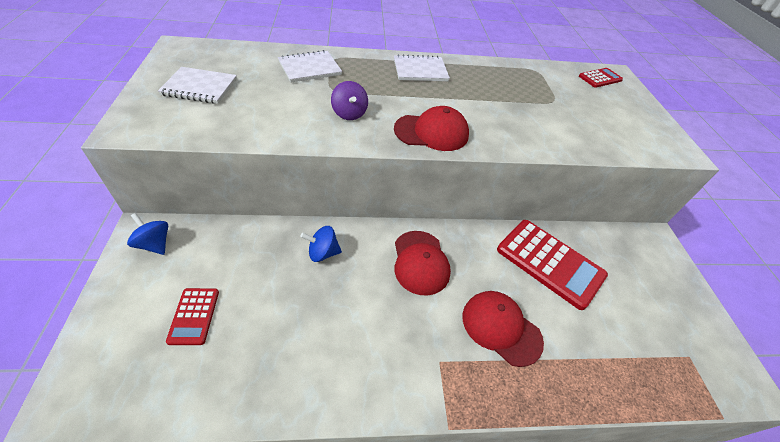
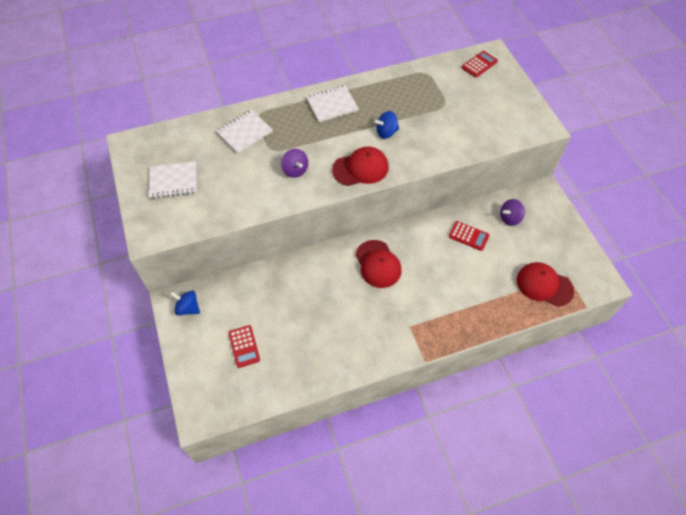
camera: 10 degrees left, 10 degrees up
(322, 253) = (307, 278): blue spinning top -> blue spinning top (386, 132)
(501, 328) = (443, 293): red cap -> red cap (544, 285)
(550, 263) = (468, 236): red calculator -> red calculator, size x0.51
(608, 257) = (509, 218): none -> purple spinning top

